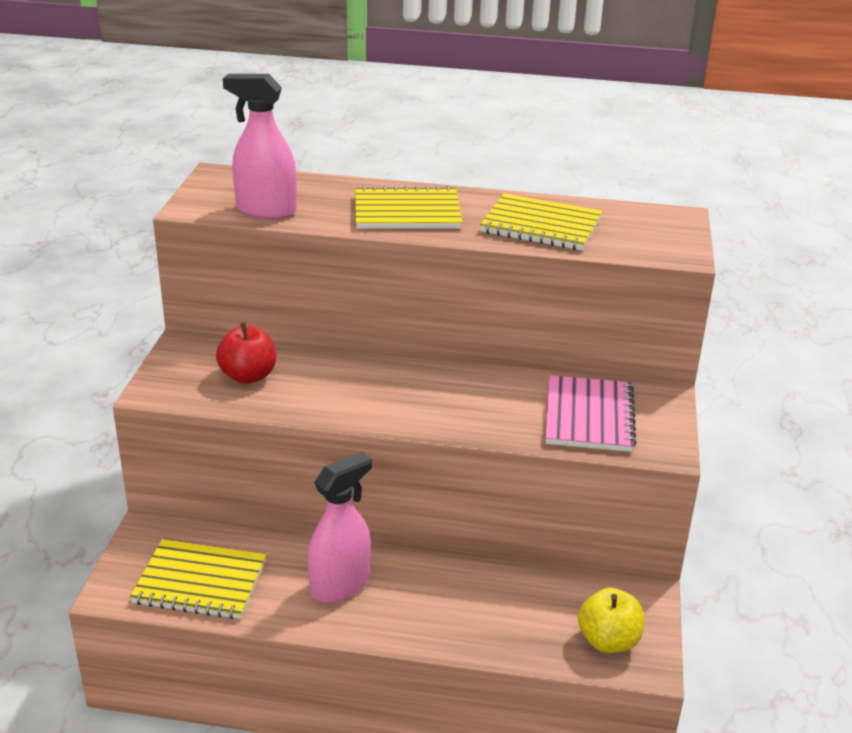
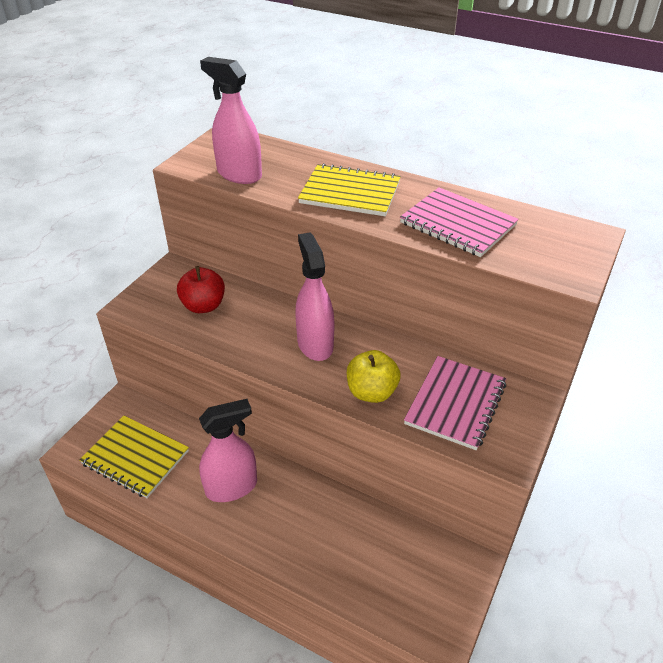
camera: 20 degrees right, 10 degrees up
(405, 390) = (315, 344): none -> pink spray bottle
(541, 225) = (457, 224): yellow notebook -> pink notebook
(608, 641) = (418, 601): yellow apple -> yellow apple (371, 392)

